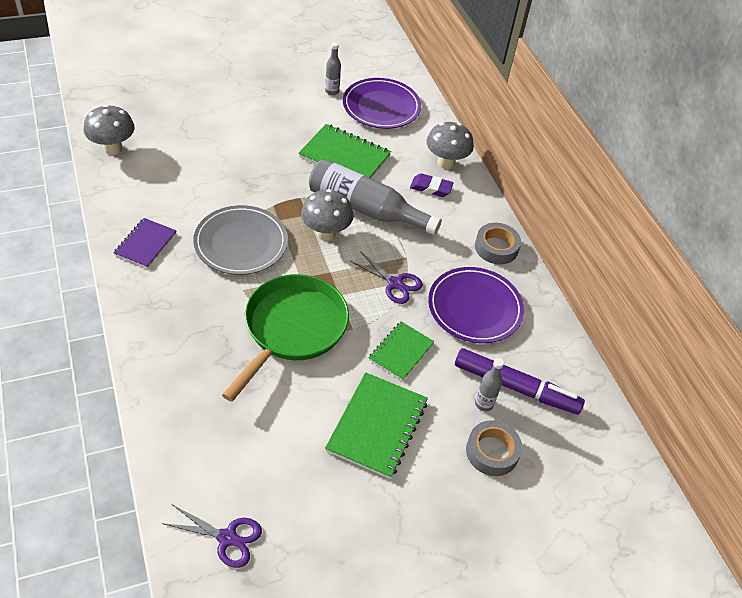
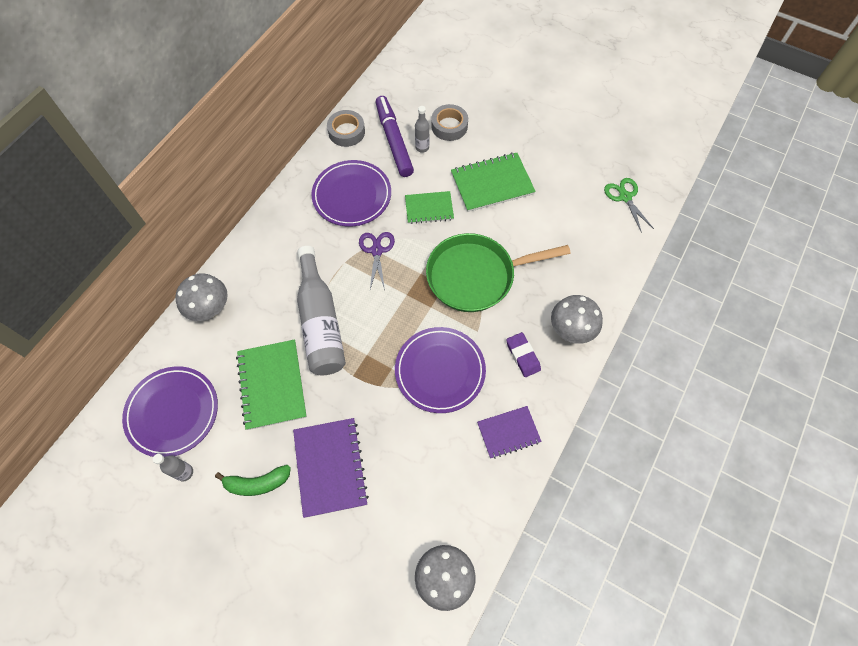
camera: 125 degrees left, 15 degrees up
(227, 538) = (625, 197): purple scissors -> green scissors
(241, 243) = (440, 371): grey plate -> purple plate
(250, 147) = (330, 467): none -> purple notebook
(284, 113) = (257, 483): none -> green banana
(326, 233) = (373, 326): grey mushroom -> grey mushroom (570, 330)
(431, 188) = (253, 298): purple eraser -> purple eraser (523, 356)
(496, 247) = (281, 218): grey tape -> grey tape (346, 132)

